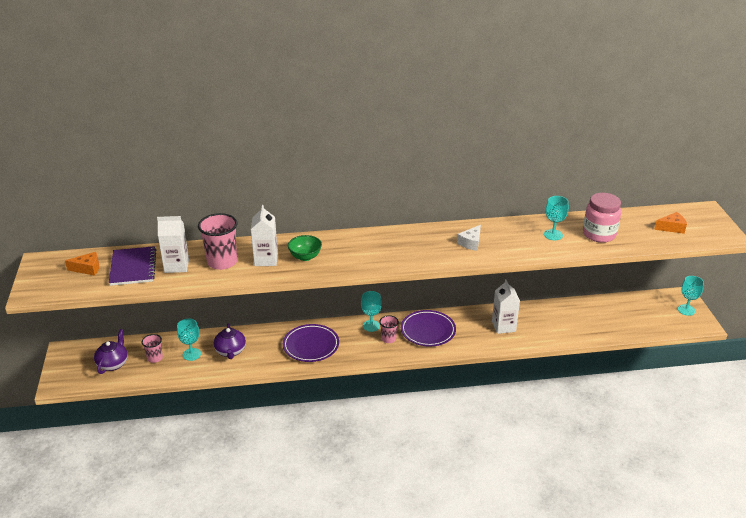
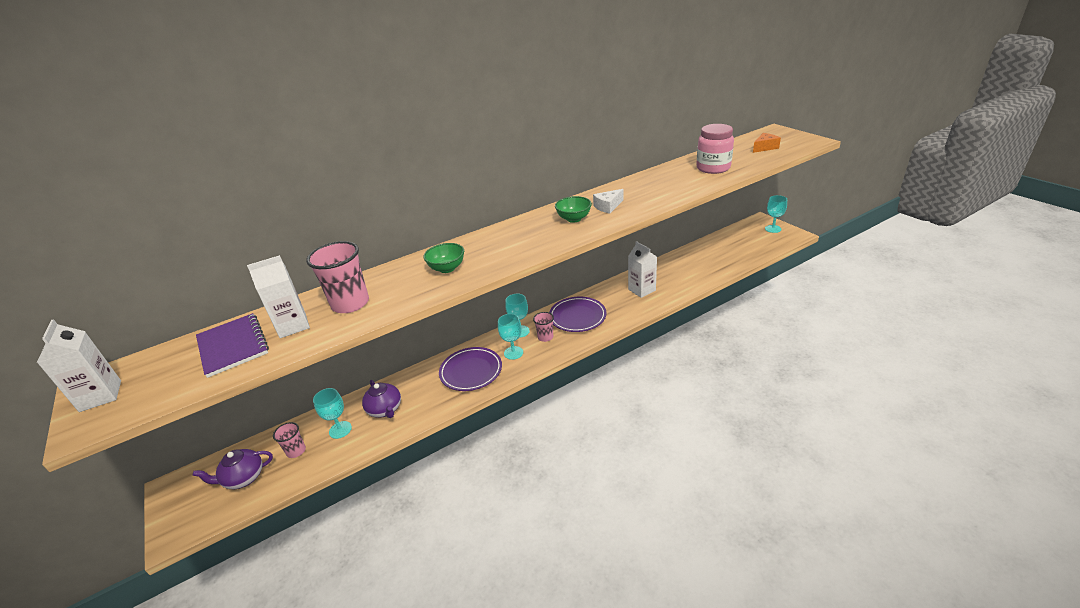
camera: 20 degrees left, 0 degrees up
(87, 269) = (166, 368): orange cheese -> none
(113, 364) = (244, 478): purple teapot -> purple teapot turned 105 degrees counterclockwise
(266, 259) = (403, 285): white carton -> white carton (100, 396)
(433, 245) = (574, 219): none -> green bowl
(471, 243) = (608, 206): white cheese -> white cheese turned 45 degrees clockwise
(553, 235) = (675, 179): turquoise goblet -> turquoise goblet (513, 353)

